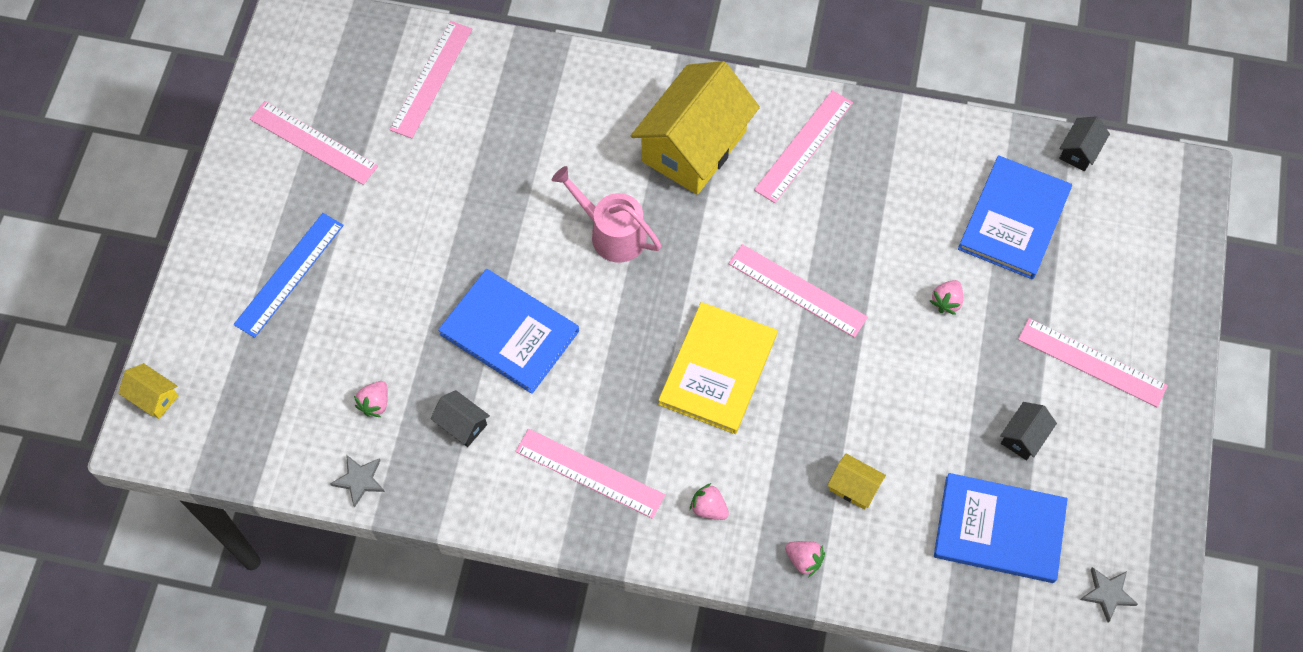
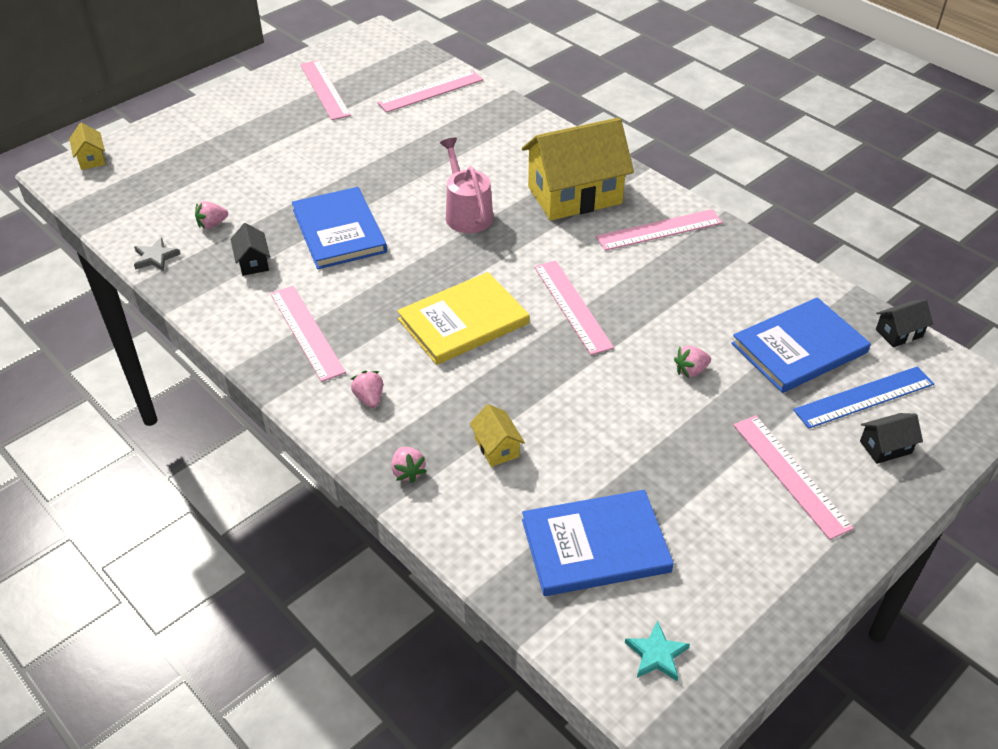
camera: 35 degrees right, 20 degrees down
(289, 274) = (237, 140): blue ruler -> blue ruler (864, 397)
(999, 530) = (595, 546): blue book -> blue book turned 60 degrees counterclockwise
(1023, 437) = (679, 493): black house -> black house (885, 447)
(1107, 594) = (656, 654): grey star -> turquoise star

